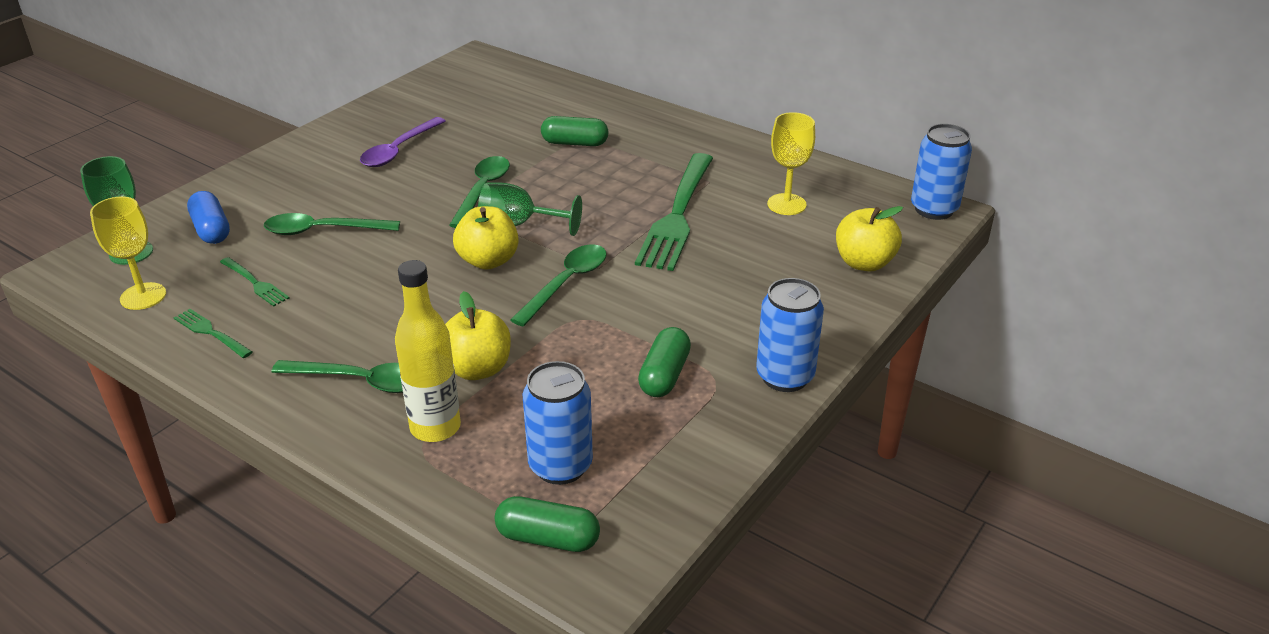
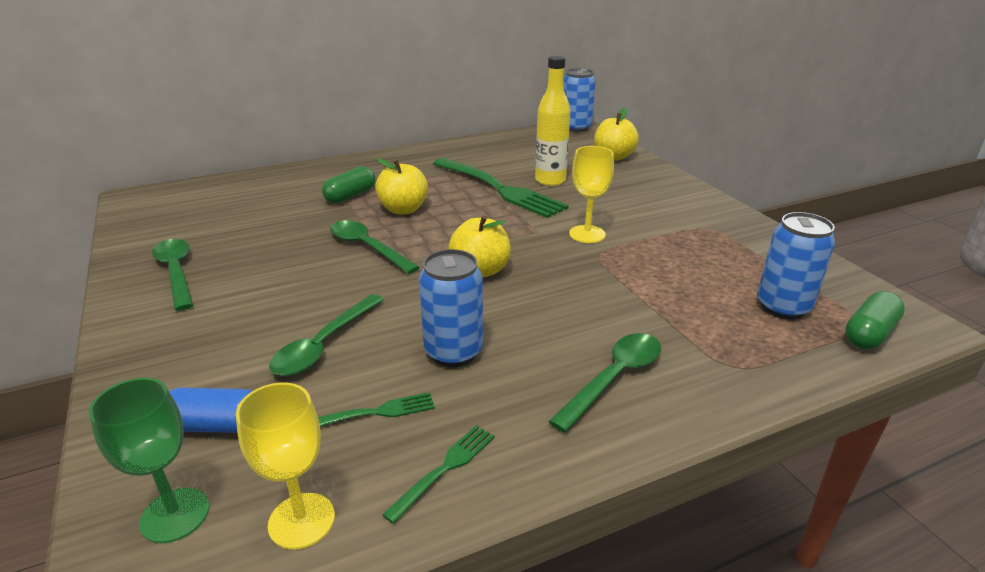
camera: 60 degrees left, 5 degrees down
(211, 333) = (444, 469): green fork -> green fork turned 150 degrees clockwise
(399, 150) = (235, 269): purple spoon -> none
(435, 427) = (708, 352): yellow bottle -> yellow bottle (550, 180)
(477, 369) = (635, 312): yellow apple -> yellow apple (403, 209)
(519, 224) = (441, 245): green goblet -> none
(566, 283) = (547, 247): green spoon -> green spoon (176, 272)
(664, 375) = (692, 242): green capsule -> none
(785, 376) = (716, 208): blue can -> blue can (453, 352)
(786, 204) = (526, 157): yellow goblet -> yellow goblet (587, 234)

